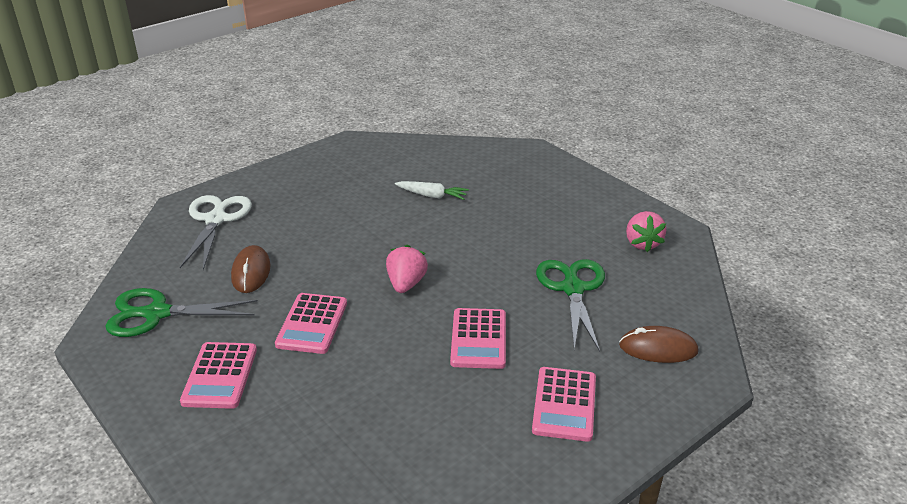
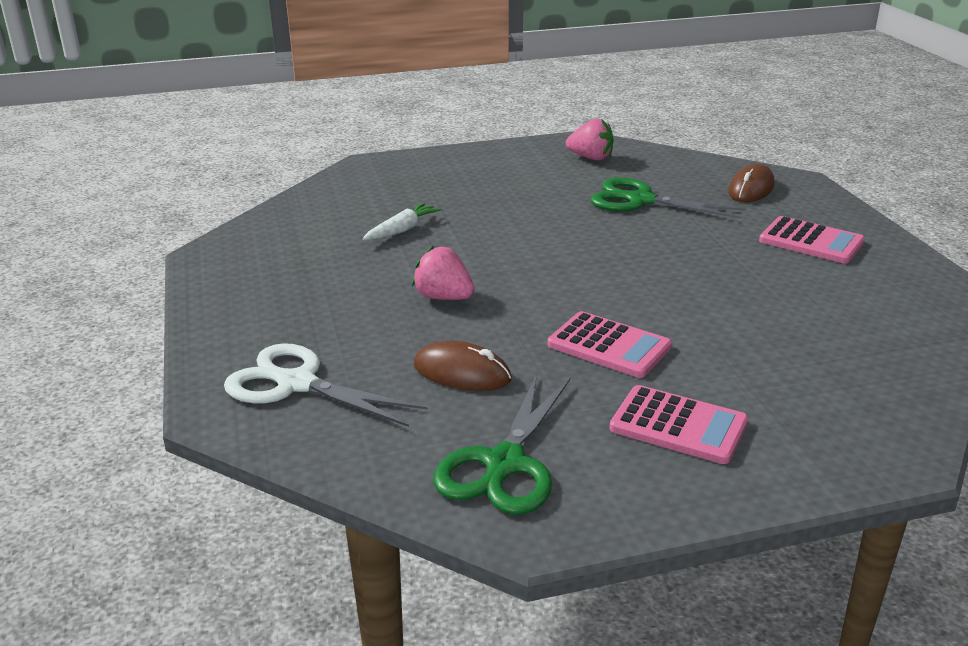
camera: 65 degrees left, 5 degrees down
(406, 284) = (570, 277): pink strawberry -> pink strawberry (444, 297)
(479, 339) = (694, 258): pink calculator -> none

